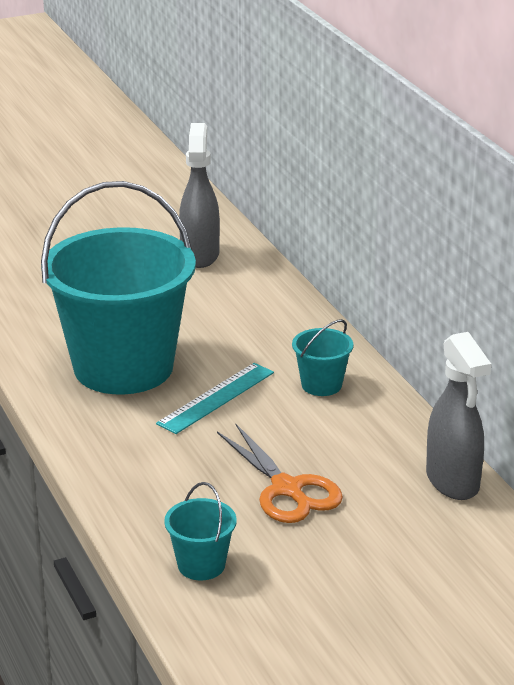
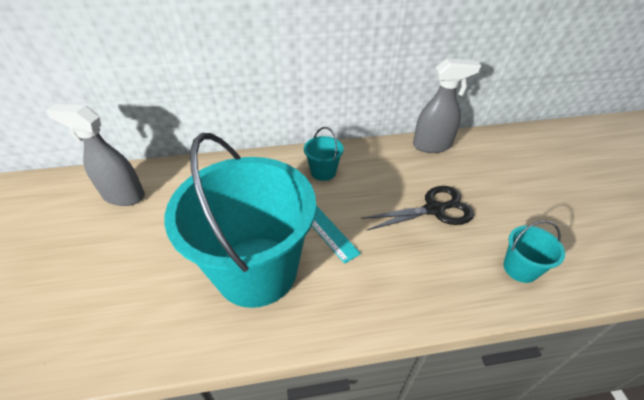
camera: 75 degrees left, 15 degrees up
(287, 489) = (434, 209): orange scissors -> black scissors

